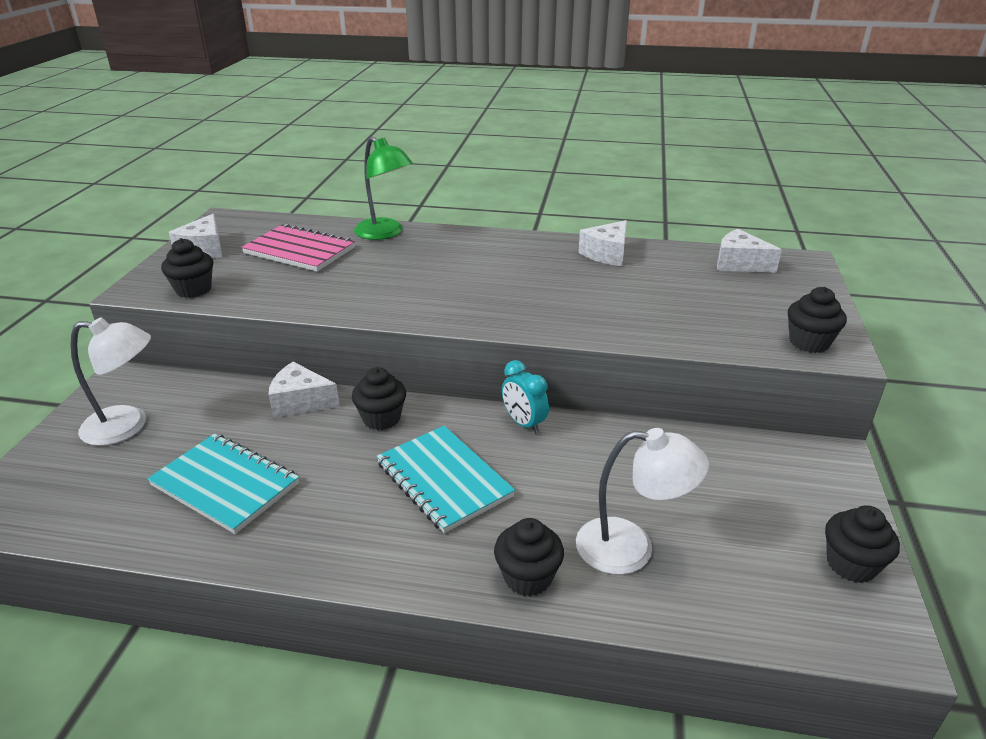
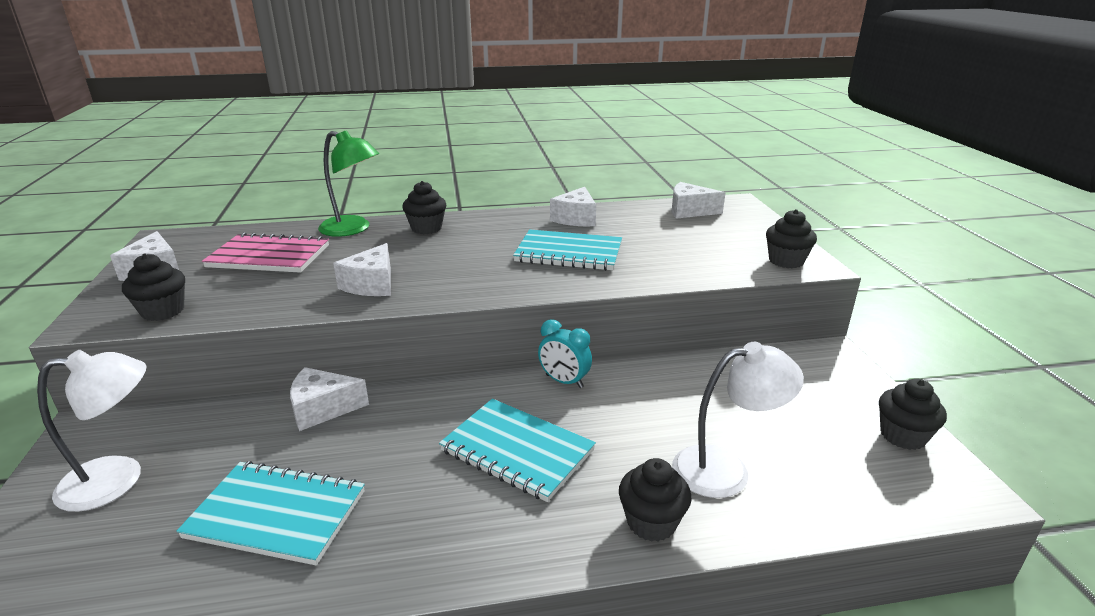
camera: 20 degrees left, 5 degrees down
(370, 294) = (371, 284): none -> white cheese
(381, 418) = (420, 406): black cupcake -> black cupcake (426, 228)
(574, 293) = (569, 253): none -> turquoise notebook

